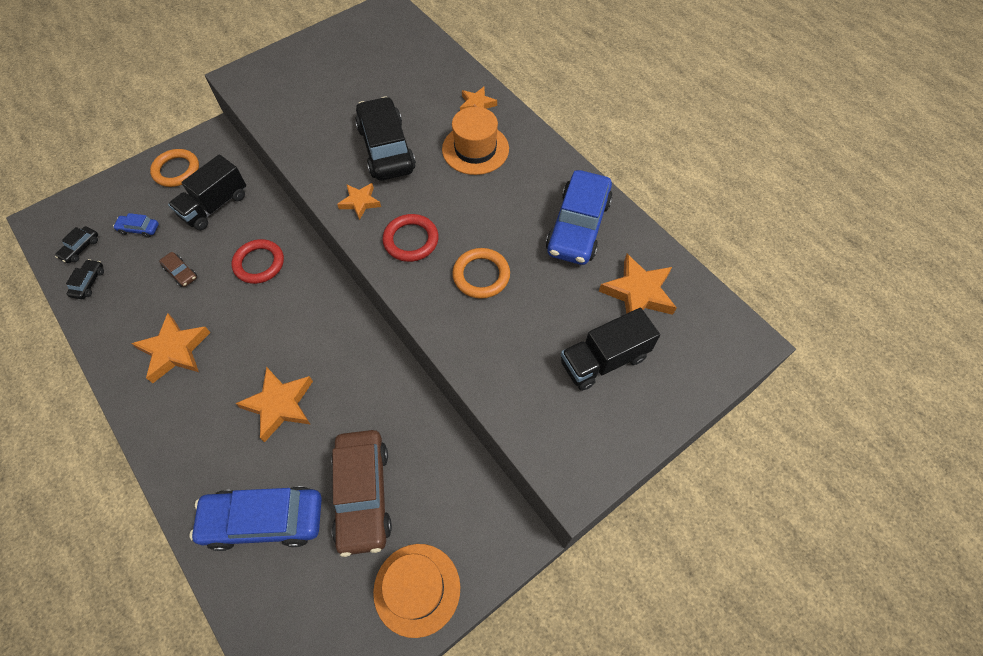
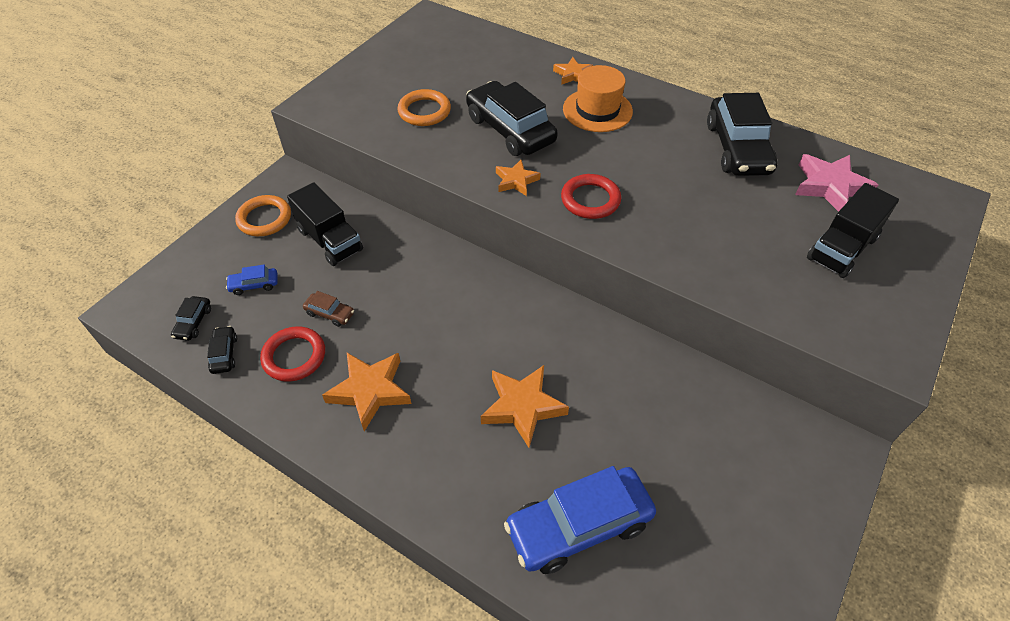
camera: 20 degrees left, 10 degrees down
(215, 205) = (330, 240): black truck -> black truck turned 60 degrees counterclockwise
(259, 263) = (413, 280): red ring -> red ring (294, 356)
(363, 494) = (666, 462): brown car -> none
(417, 589) = (782, 533): orange hat -> none
(481, 275) = (679, 211): orange ring -> orange ring (424, 111)
(578, 226) = (737, 148): blue car -> black car
(638, 293) = (830, 186): orange star -> pink star

